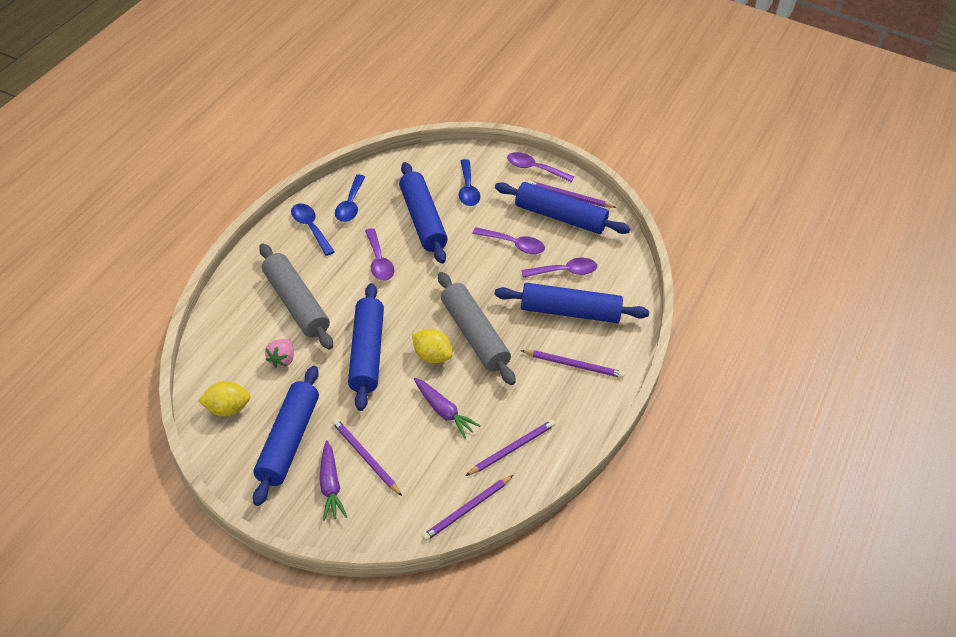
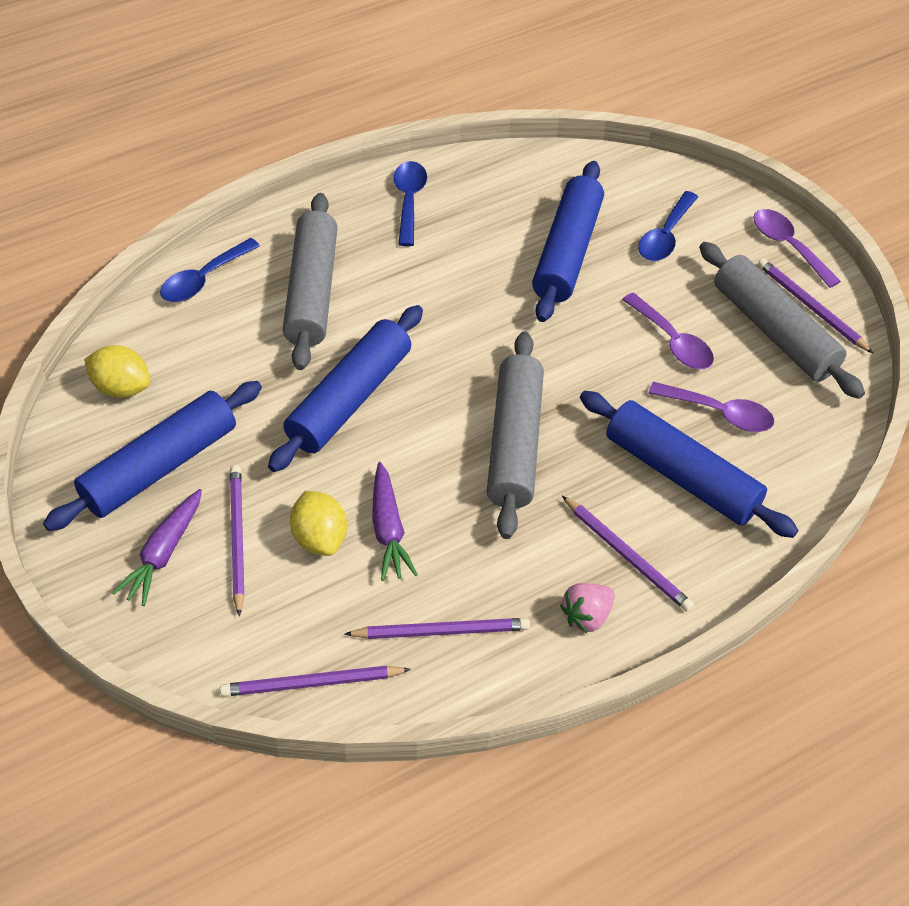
camera: 35 degrees right, 5 degrees up
(281, 360) = (236, 357): pink strawberry -> pink strawberry (586, 616)
(350, 205) = (485, 192): blue spoon -> blue spoon (204, 279)
(379, 261) = (463, 283): purple spoon -> none
(431, 356) = (432, 444): yellow lemon -> yellow lemon (320, 538)
(560, 217) = (774, 331): blue rolling pin -> grey rolling pin

